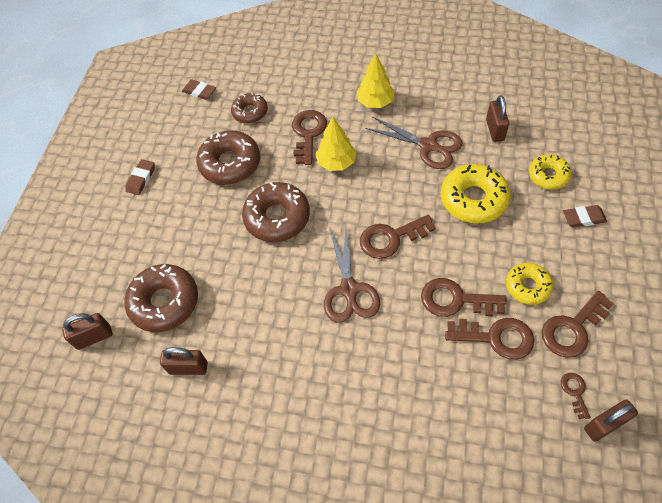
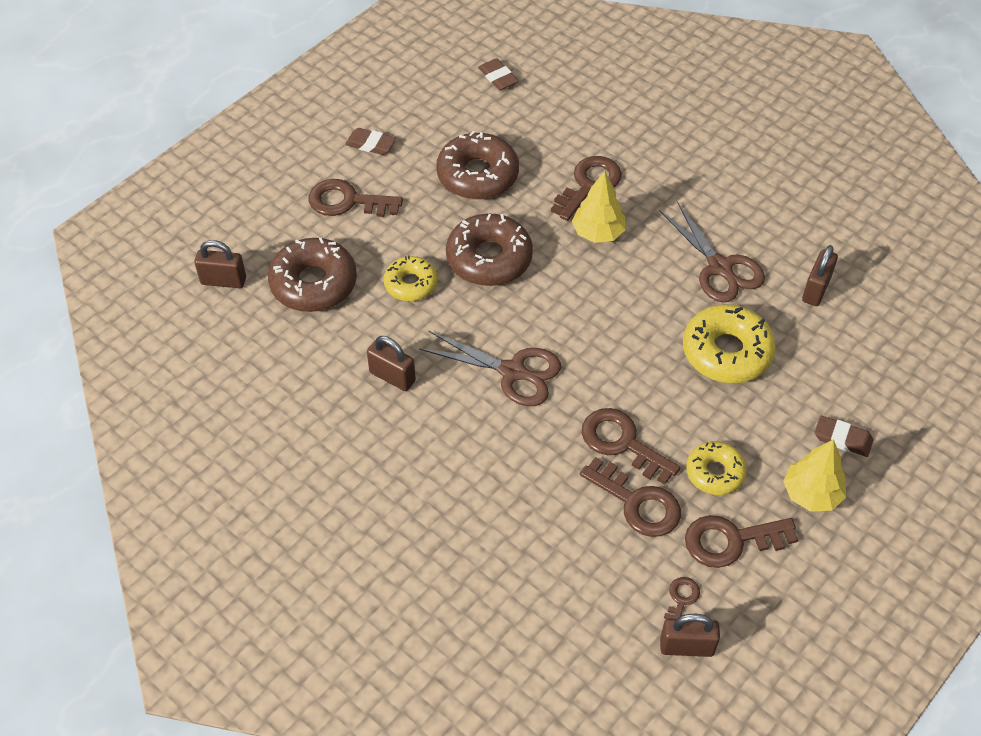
camera: 25 degrees right, 5 degrees down
(141, 179) = (371, 144): brown eraser -> brown eraser turned 60 degrees clockwise
(188, 368) = (296, 359): brown padlock -> brown padlock (392, 377)
(250, 112) = (539, 128): brown donut -> none
(349, 290) = (513, 372): brown scissors -> brown scissors turned 90 degrees counterclockwise
(375, 102) = (695, 187): yellow tree -> yellow tree (811, 494)
(391, 238) = (599, 344): brown key -> brown key (347, 201)
(548, 176) = (839, 372): yellow donut -> yellow donut (411, 284)

